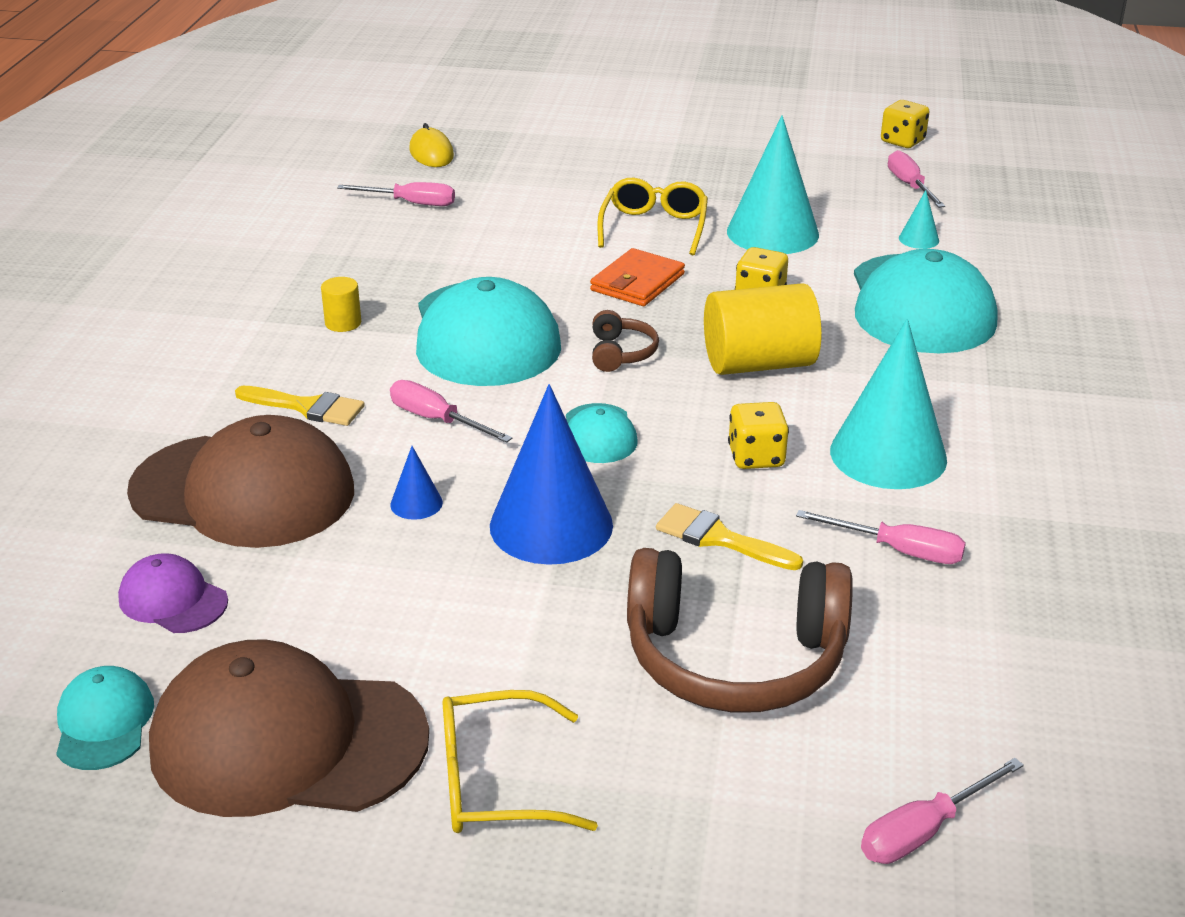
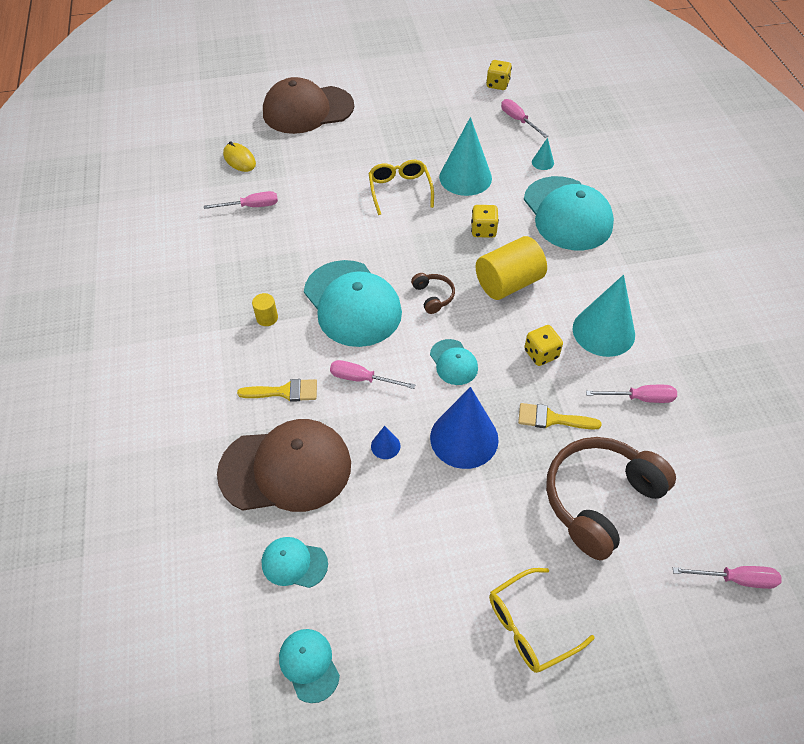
camera: 20 degrees left, 20 degrees up
(173, 600) = (294, 563): purple cap -> turquoise cap
(288, 741) = (413, 640): brown cap -> brown cap (308, 110)
(637, 282) = (413, 237): orange wallet -> none
(734, 658) = (600, 499): brown headphones -> brown headphones turned 150 degrees clockwise
(923, 831) = (735, 579): pink screwdriver -> pink screwdriver turned 120 degrees counterclockwise

